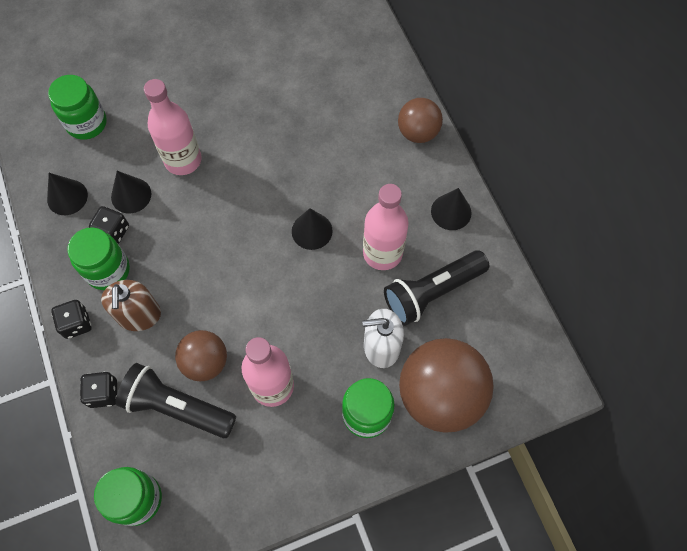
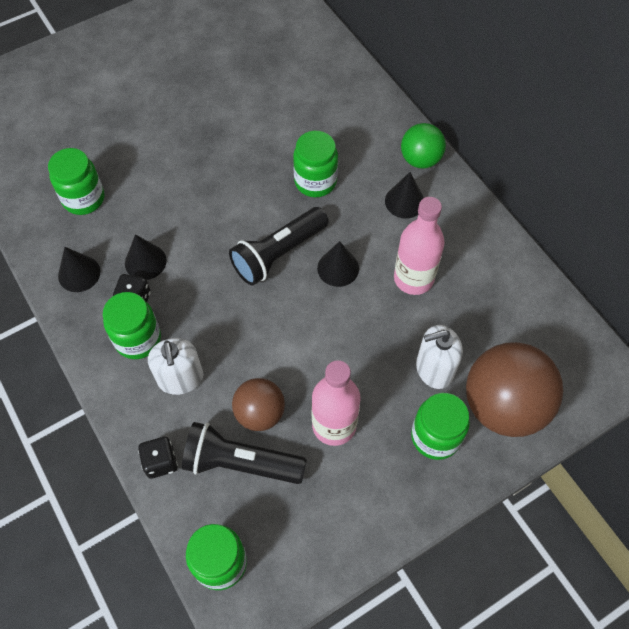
camera: 10 degrees left, 5 degrees down
(76, 324) = (116, 397): black dice -> none
(139, 315) = (180, 378): brown soap dispenser -> white soap dispenser
(183, 160) = (191, 220): pink bottle -> none
(310, 140) = (315, 181): none -> green jar
(418, 132) = (420, 159): brown ball -> green ball
(432, 292) = (471, 308): black flashlight -> black flashlight (278, 254)
(451, 212) = (471, 229): black cone -> black cone (404, 201)

